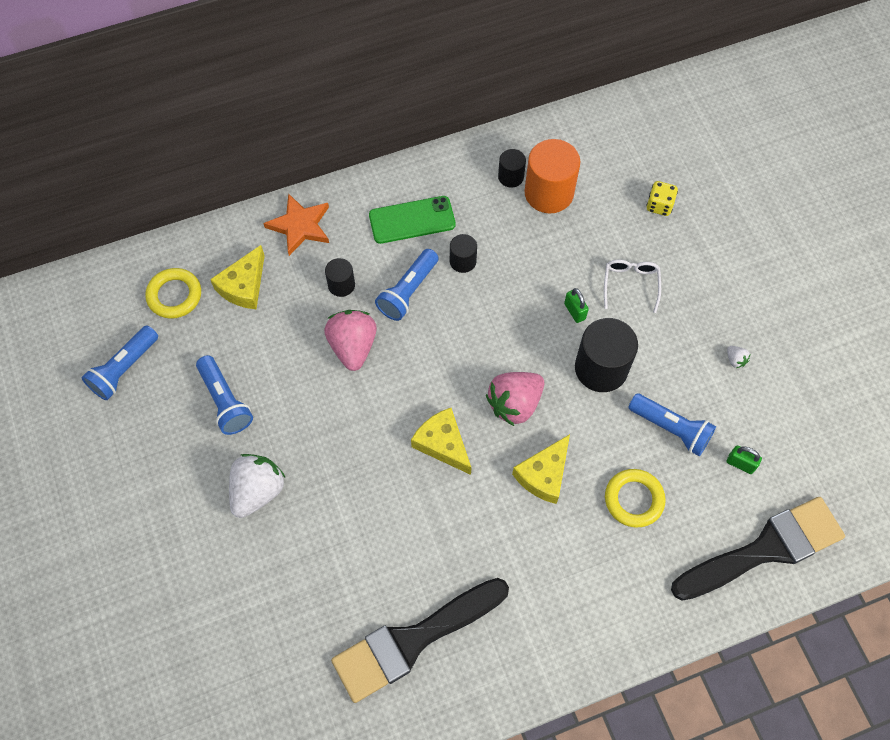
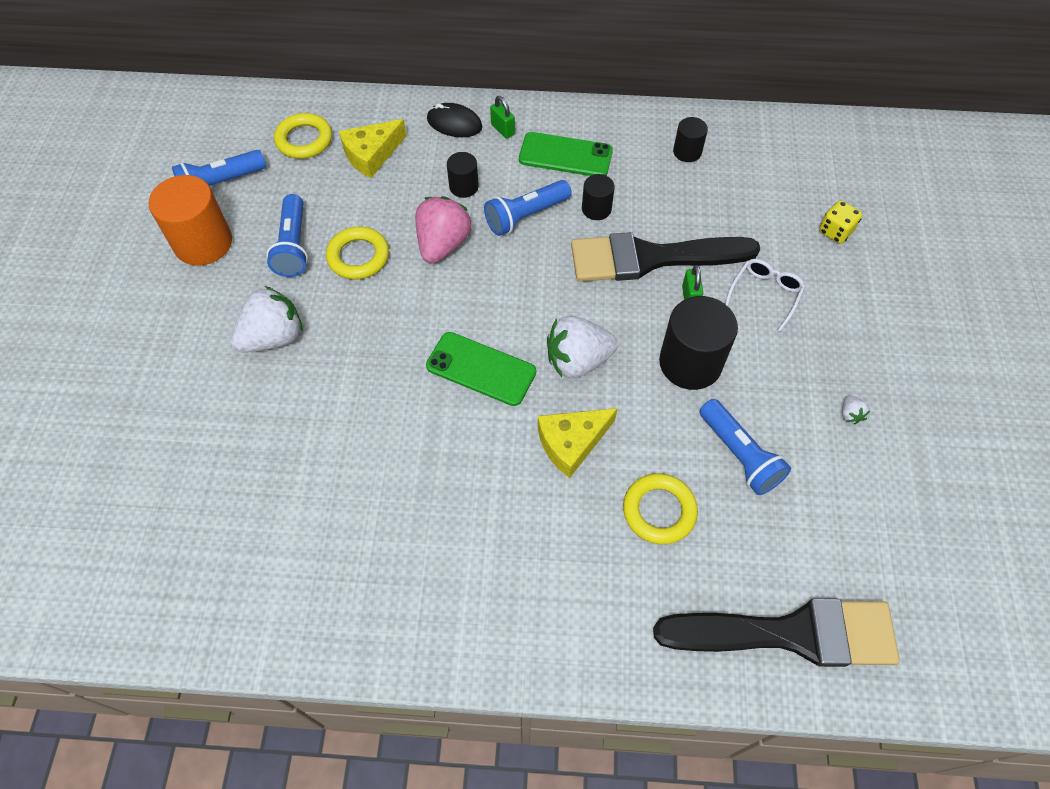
camera: 25 degrees right, 5 degrees down
(287, 388) = (358, 256): none -> yellow ring
(300, 226) = (454, 123): orange star -> black mouse
(413, 640) = (339, 549): black brush -> black brush (651, 258)
(443, 444) = (481, 369): yellow cheese -> green phone
(514, 404) = (577, 361): pink strawberry -> white strawberry
(549, 193) = (719, 179): orange cylinder -> orange cylinder (203, 243)
(740, 464) = (804, 526): green padlock -> green padlock (502, 129)

